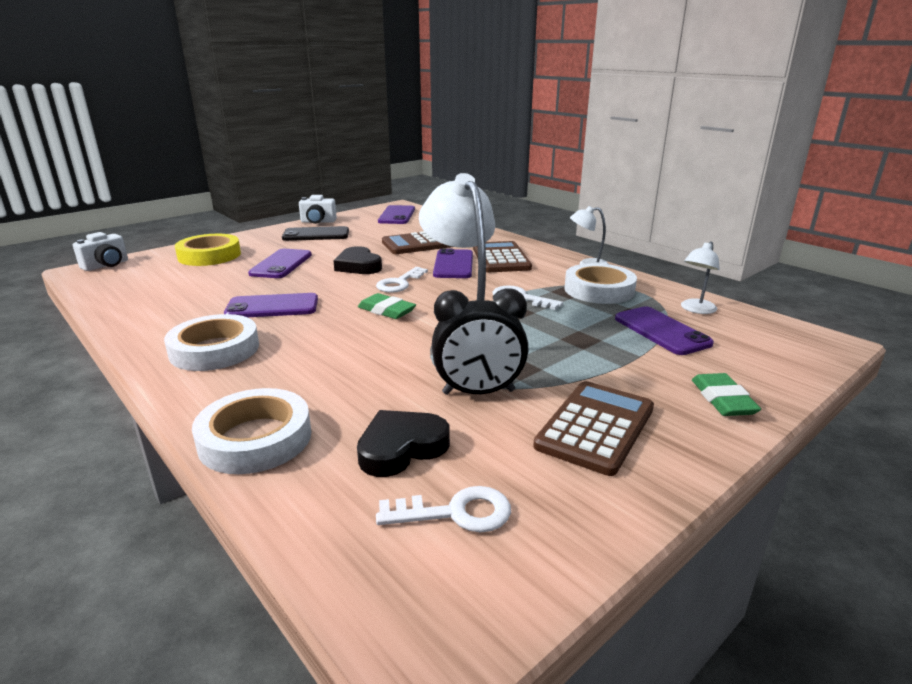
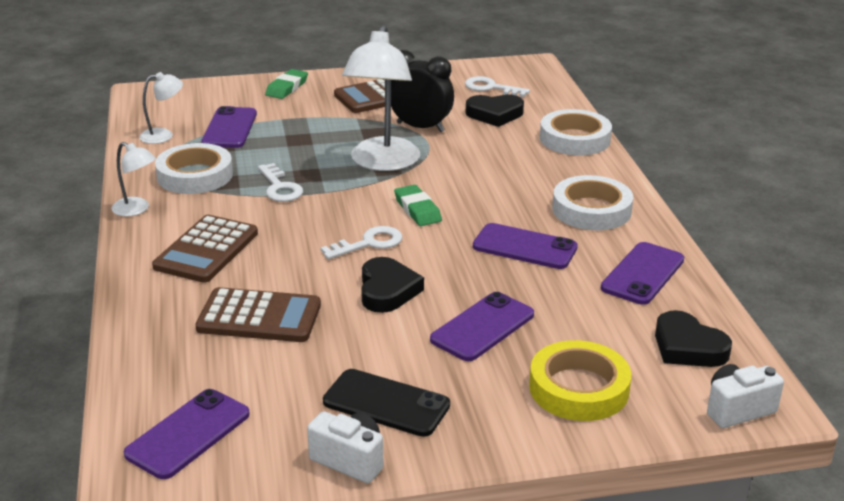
camera: 150 degrees left, 5 degrees up
(131, 282) = (688, 347): none -> black heart
(453, 264) = (275, 256): purple phone -> purple phone (642, 274)

